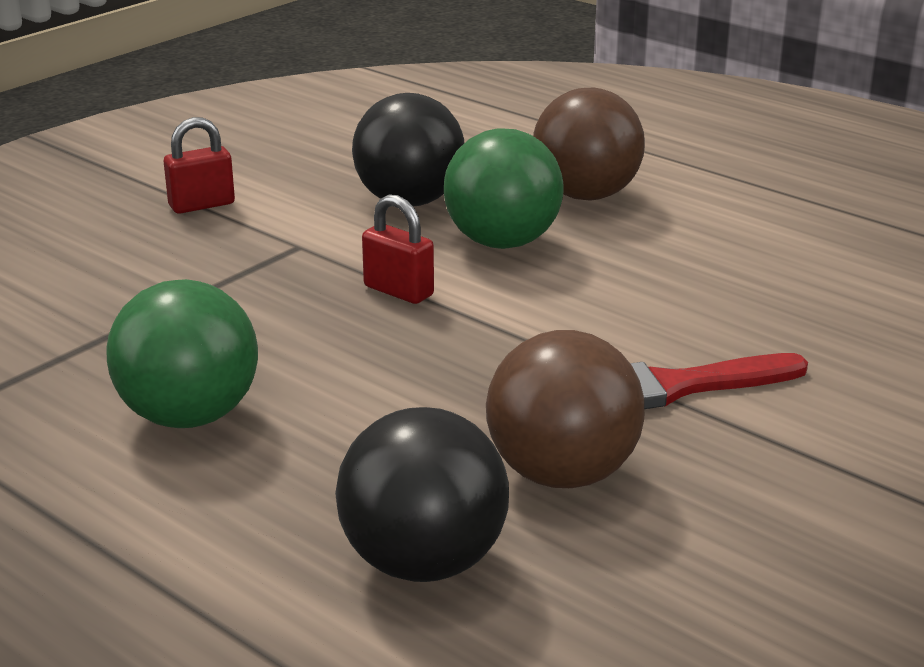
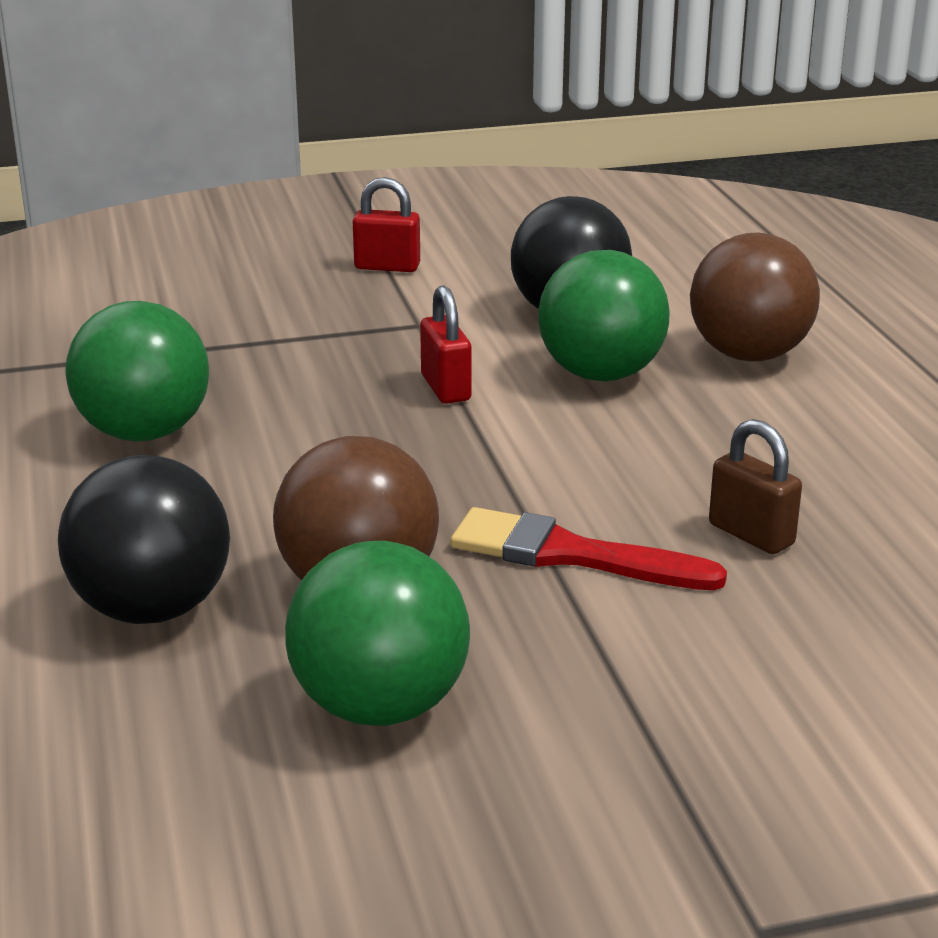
camera: 35 degrees right, 0 degrees up
(711, 558) = (380, 706): none -> green ball
(771, 326) = (751, 534): none -> brown padlock

